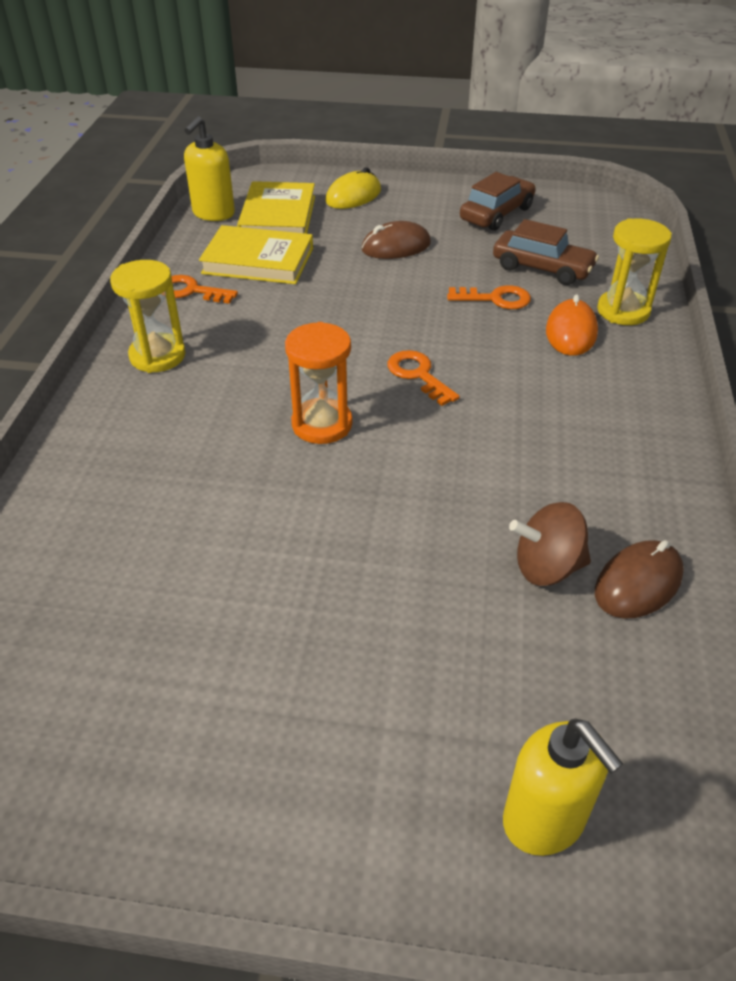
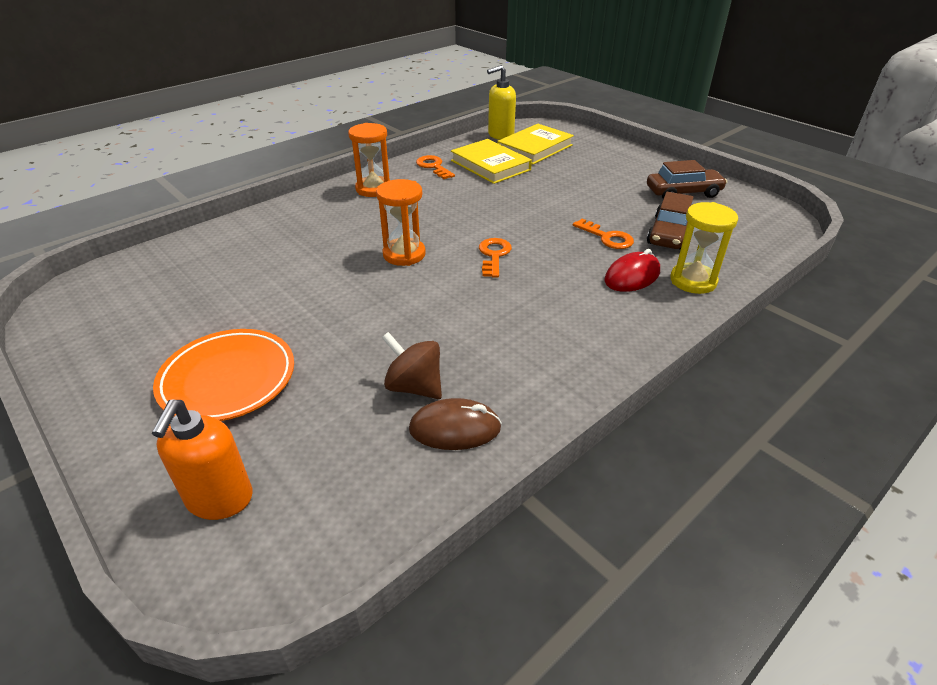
camera: 40 degrees right, 5 degrees down
(157, 356) = (374, 189): yellow hourglass -> orange hourglass
(350, 695) = (228, 379): none -> orange plate
(353, 196) = (597, 152): yellow mouse -> none
(396, 247) = (584, 186): brown mouse -> none
(542, 268) = (669, 234): brown car -> brown car turned 45 degrees clockwise
(544, 820) = (219, 499): yellow soap dispenser -> orange soap dispenser
(571, 332) = (632, 276): orange mouse -> red mouse

